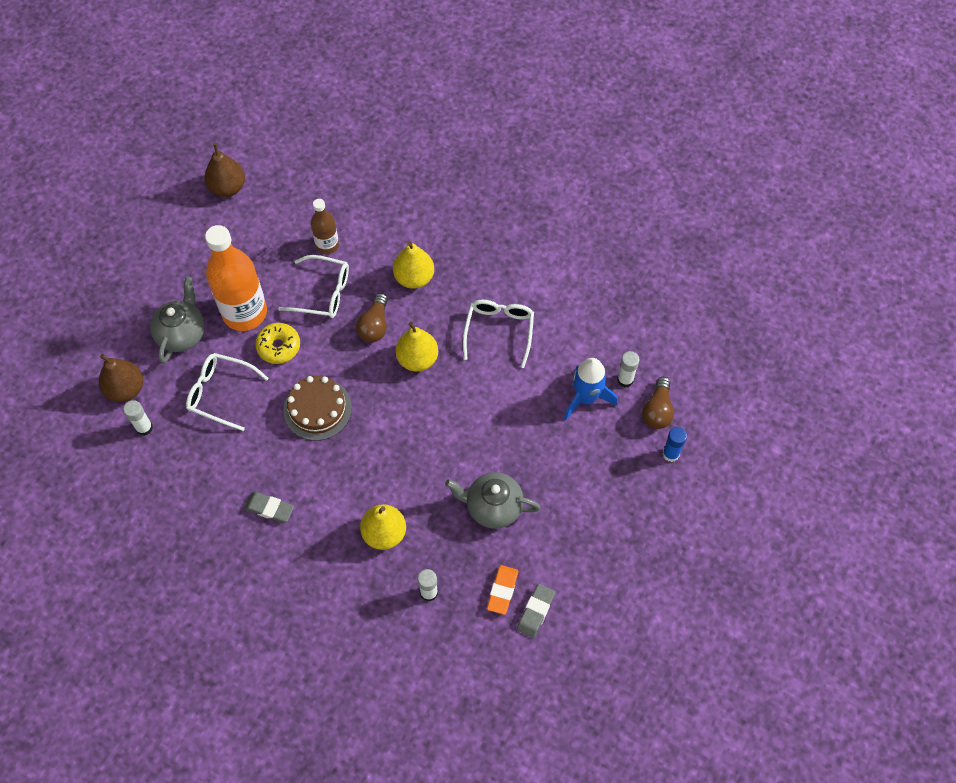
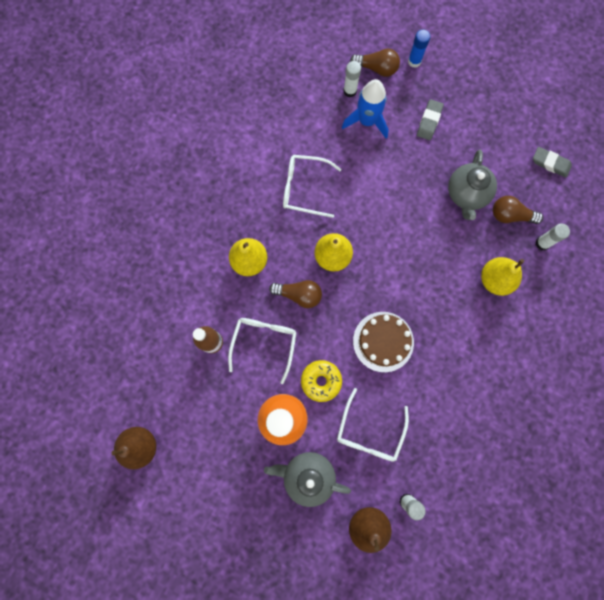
camera: 90 degrees left, 15 degrees up
(269, 508) = (479, 378): grey eraser -> grey eraser (429, 121)
(465, 557) = (510, 215): none -> brown light bulb
(502, 590) = (536, 187): orange eraser -> none

